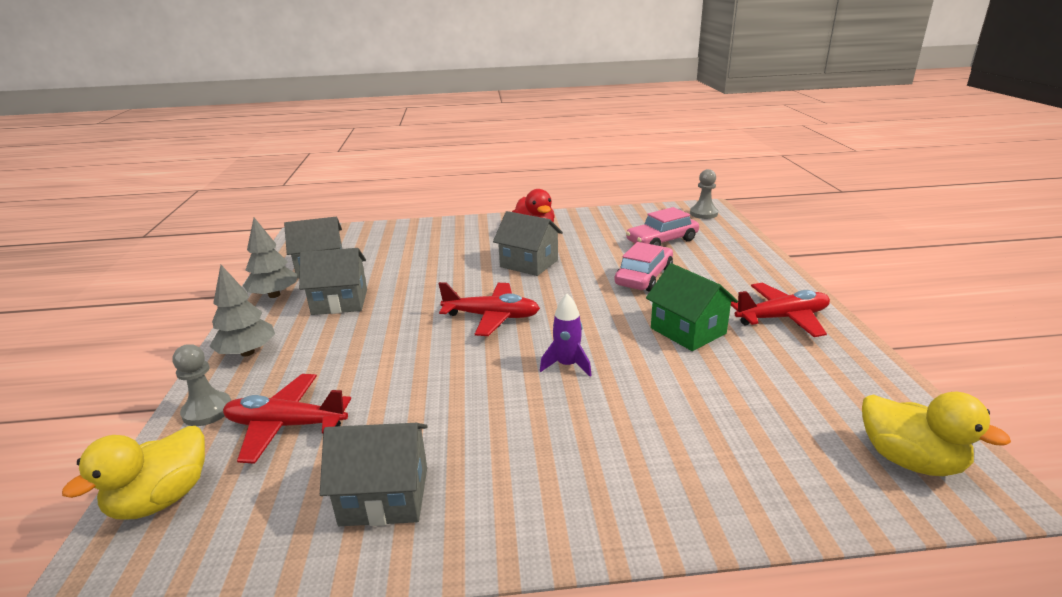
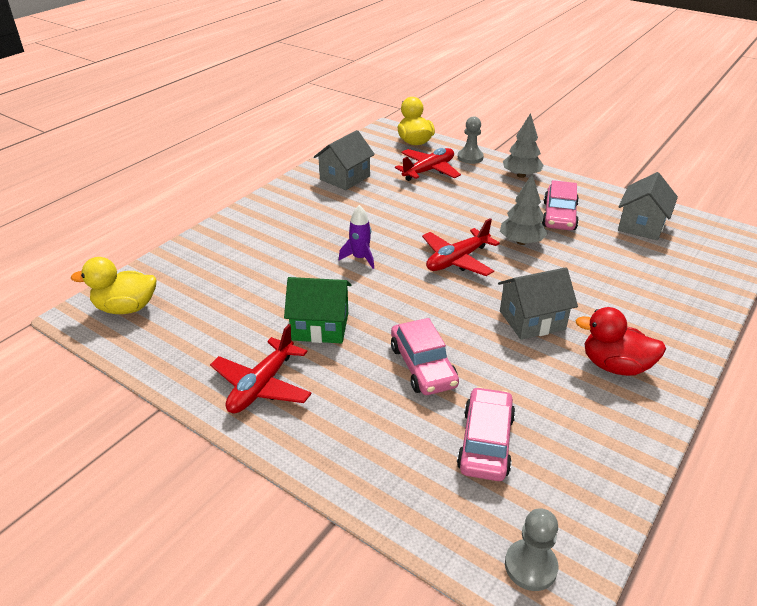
camera: 130 degrees right, 10 degrees up
(274, 295) = (602, 198): grey tree -> grey tree (521, 242)
(340, 302) = (559, 216): grey house -> pink car

